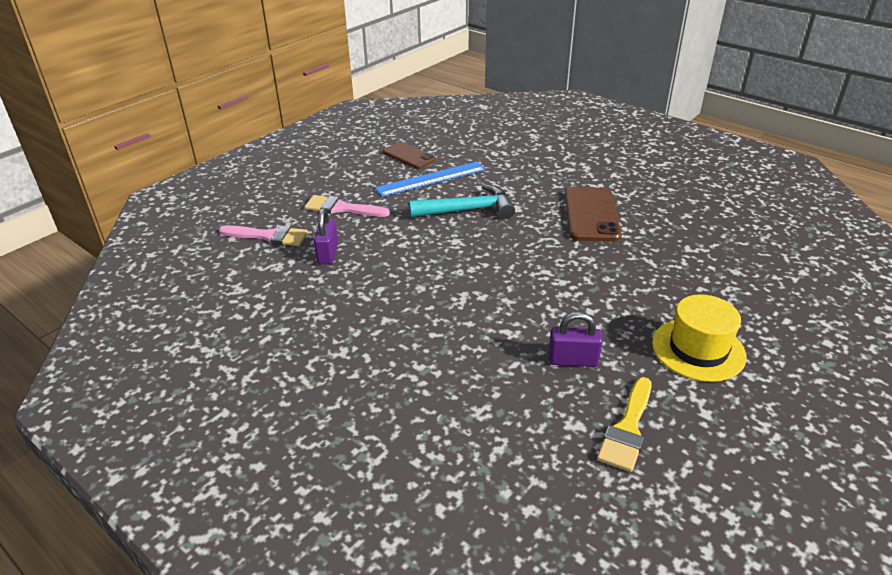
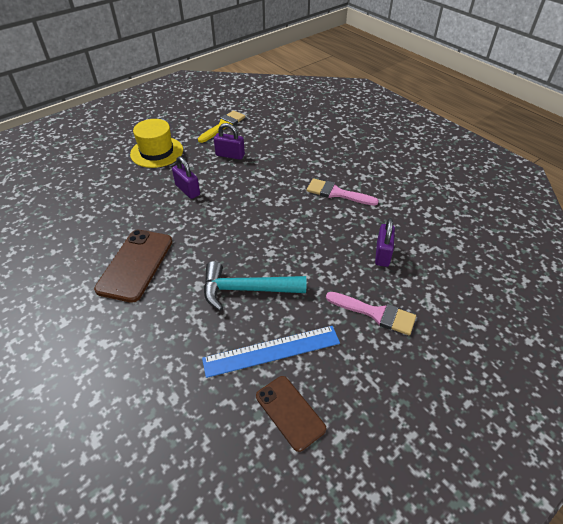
camera: 170 degrees left, 10 degrees up
(269, 236) = (442, 283): pink brush -> pink brush (337, 193)
(598, 295) = (187, 190): none -> purple padlock

